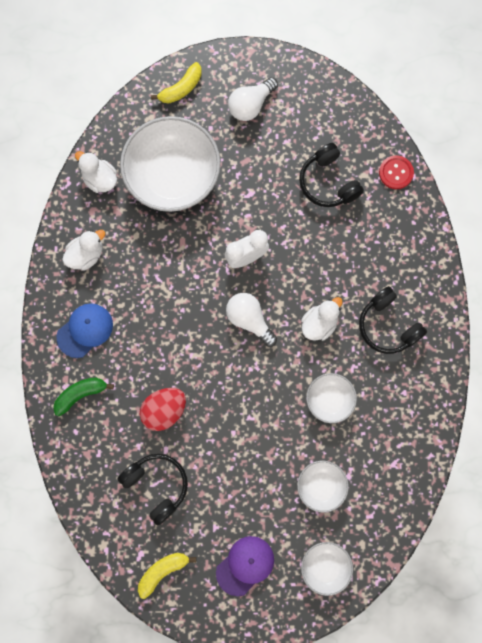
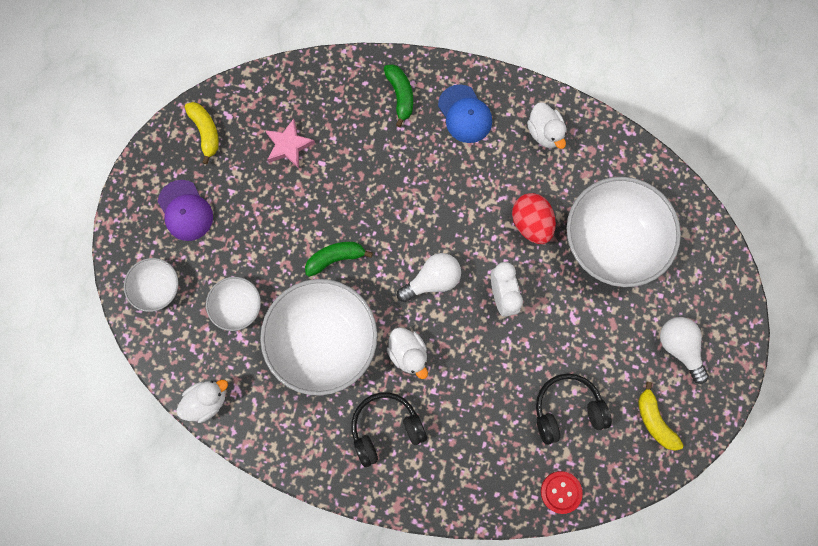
camera: 105 degrees right, 0 degrees up
(100, 179) = (626, 165): white duck -> white duck (207, 400)
(156, 486) = (288, 146): black headphones -> pink star
(164, 410) = (361, 171): red egg -> red egg (531, 223)
(181, 88) = (714, 275): yellow banana -> yellow banana (654, 420)
(252, 411) = (335, 258): none -> green banana
(329, 400) = (323, 341): white bowl -> white bowl, size x2.05

